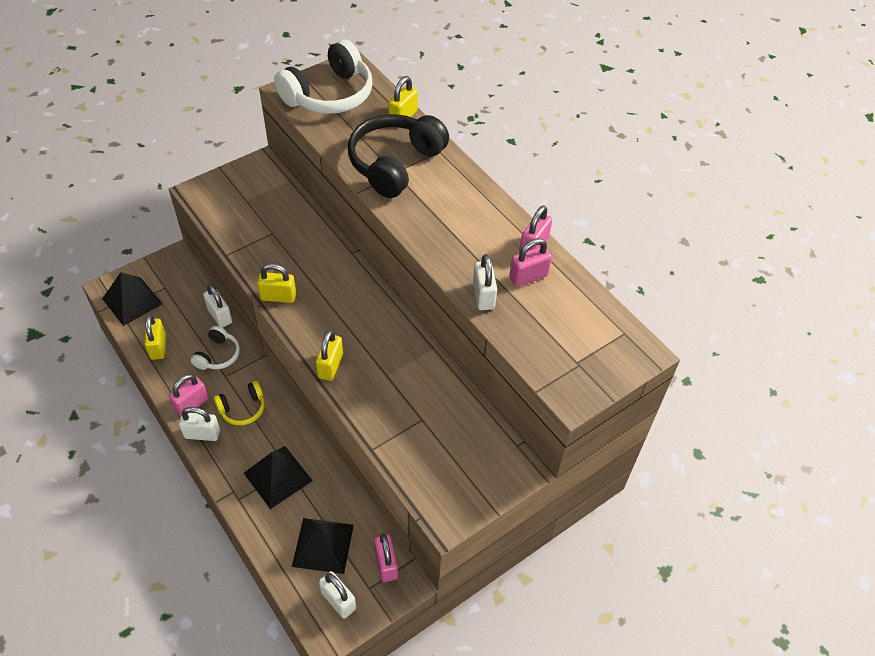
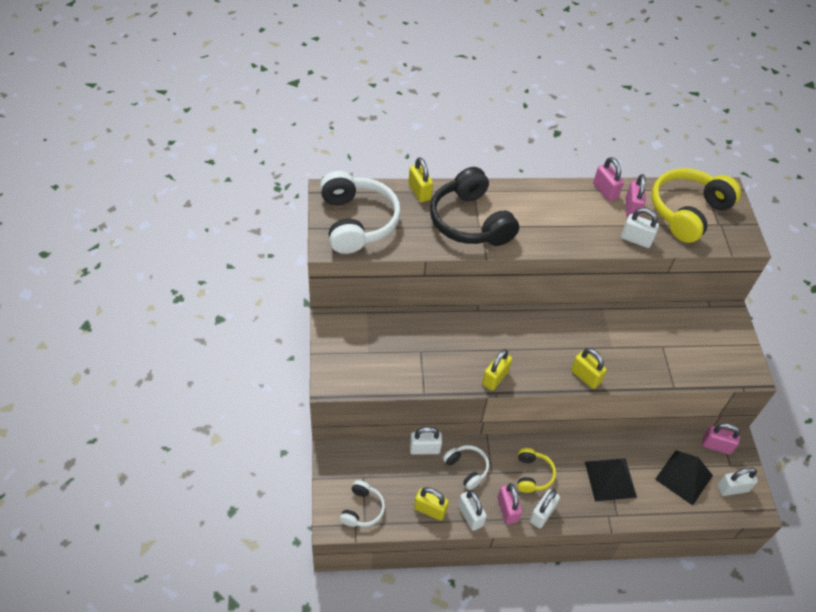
camera: 60 degrees left, 0 degrees up
(132, 301) = (362, 509): black pyramid -> white headphones
(169, 379) = (470, 515): none -> white padlock
(569, 327) = (687, 212): none -> yellow headphones

